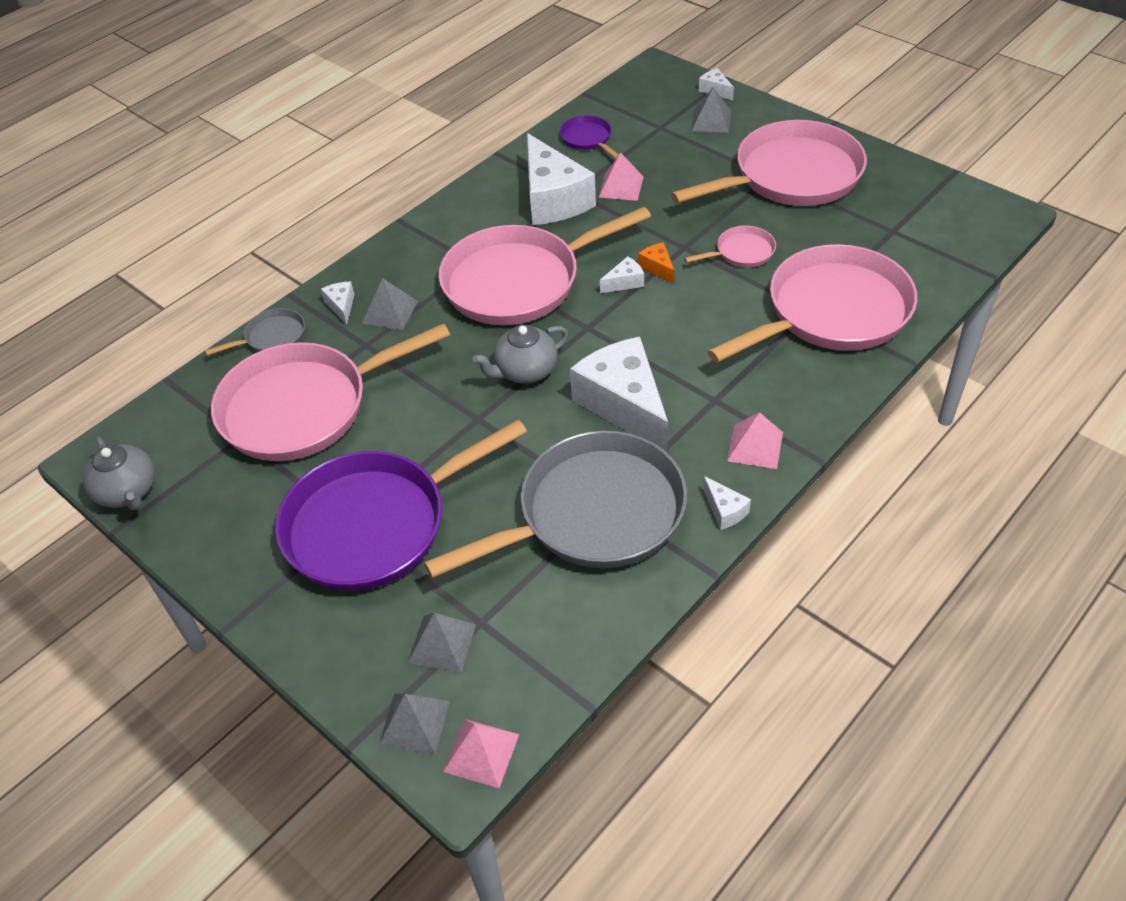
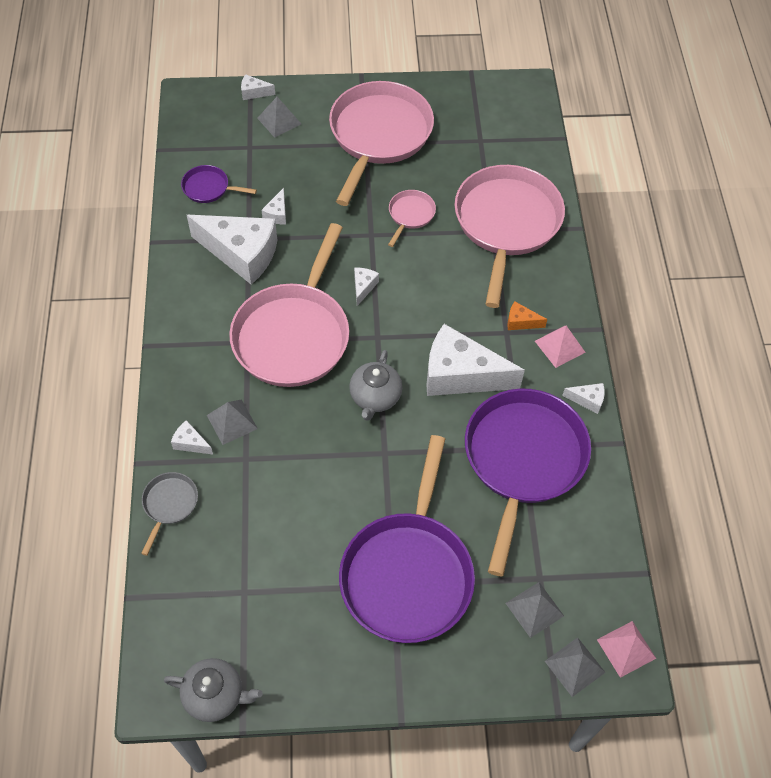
camera: 50 degrees left, 10 degrees up
(303, 407) = (260, 536): pink pan -> none
(593, 514) = (523, 460): grey pan -> purple pan
(621, 187) = (277, 214): pink pyramid -> white cheese
(657, 268) = (372, 262): orange cheese -> orange cheese (521, 322)

